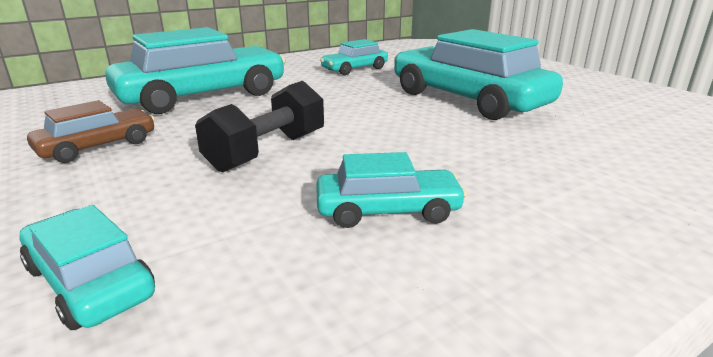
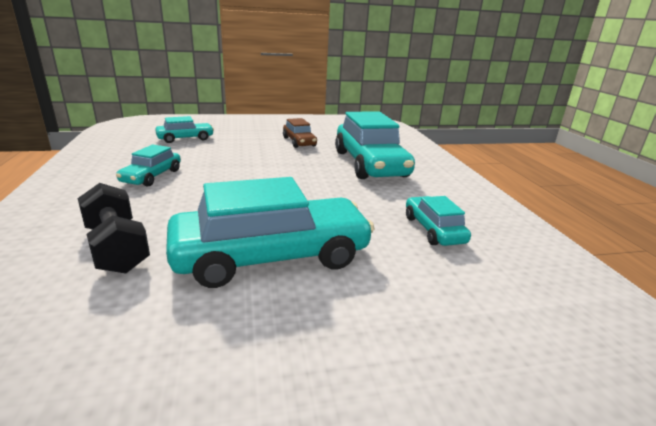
camera: 110 degrees right, 0 degrees up
(267, 151) = (250, 167): black dumbbell -> black dumbbell (116, 248)

